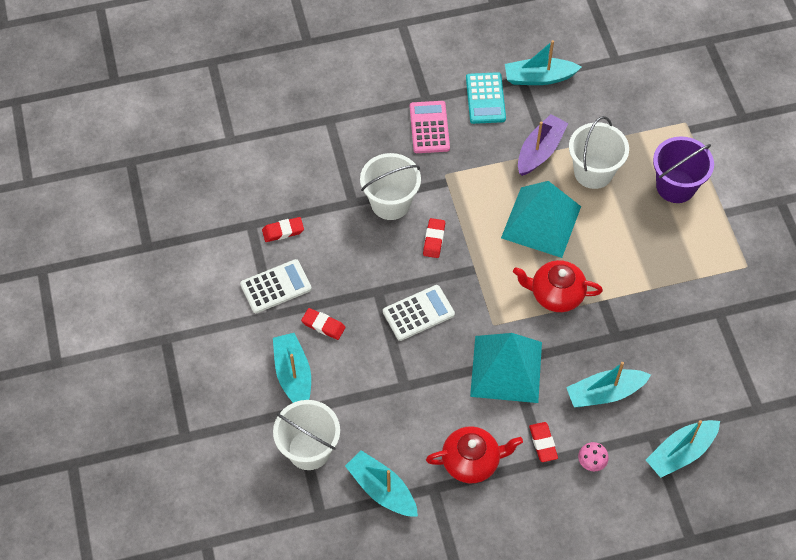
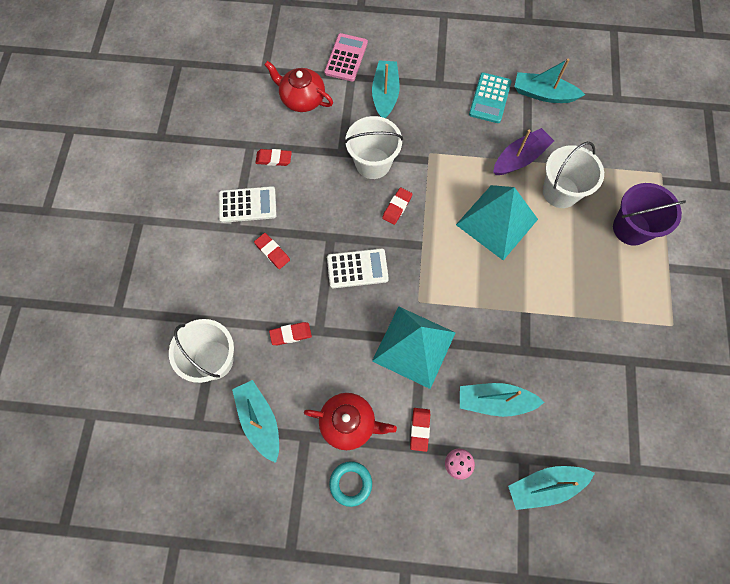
camera: 20 degrees right, 10 degrees up
(293, 375) = (229, 287): turquoise boat -> turquoise boat (385, 94)
(378, 399) = (291, 334): none -> red eraser
(429, 127) = (432, 108): pink calculator -> pink calculator (346, 58)
(496, 515) = (350, 483): none -> turquoise ring
(556, 294) = (485, 292): red teapot -> red teapot (302, 99)

